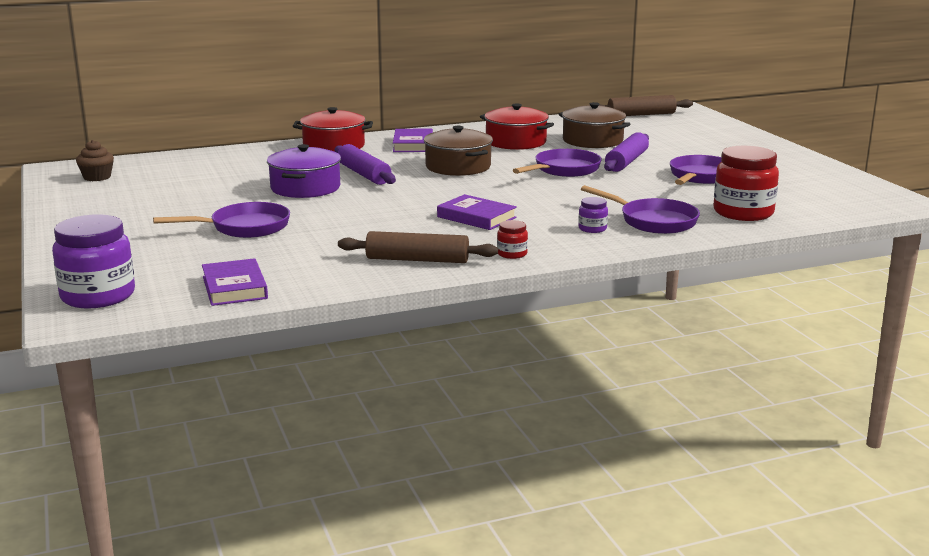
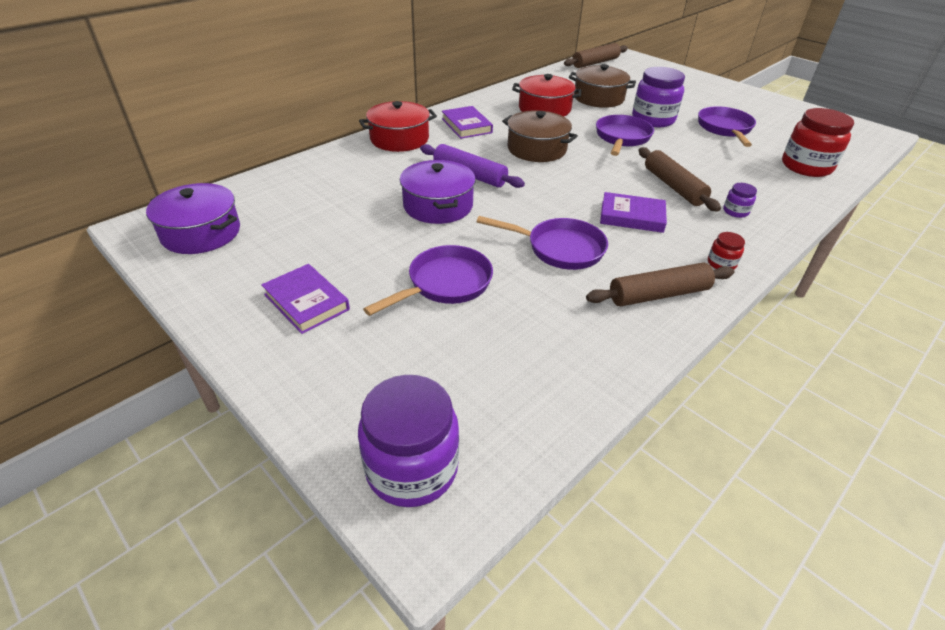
camera: 25 degrees left, 20 degrees up
(97, 177) = (201, 233): brown cupcake -> purple pot
(234, 287) = (545, 397): purple book -> purple book (306, 302)
(557, 206) = (673, 186): none -> brown rolling pin
(626, 161) = (653, 119): purple rolling pin -> purple jar
(653, 221) = (763, 191): purple pan -> purple pan (559, 249)

